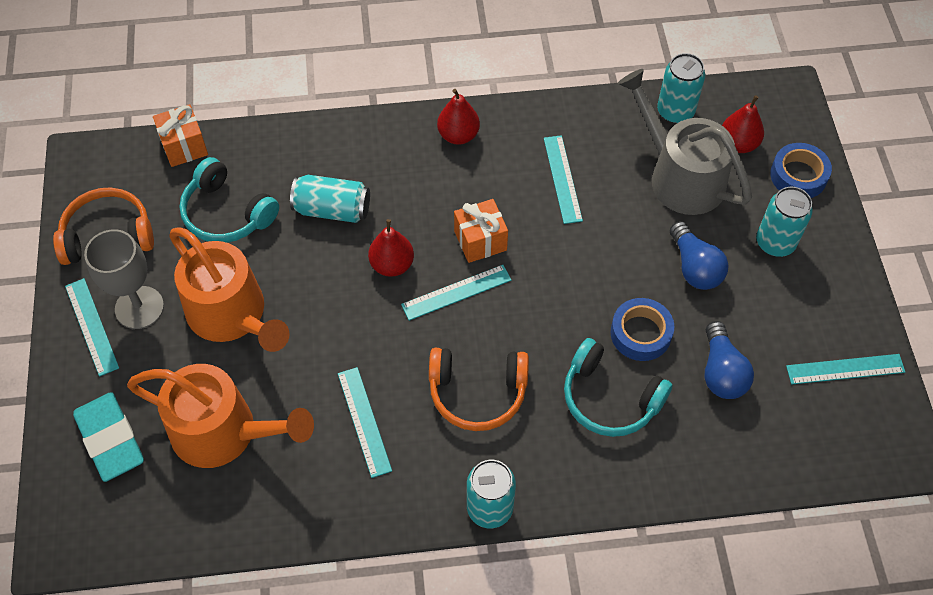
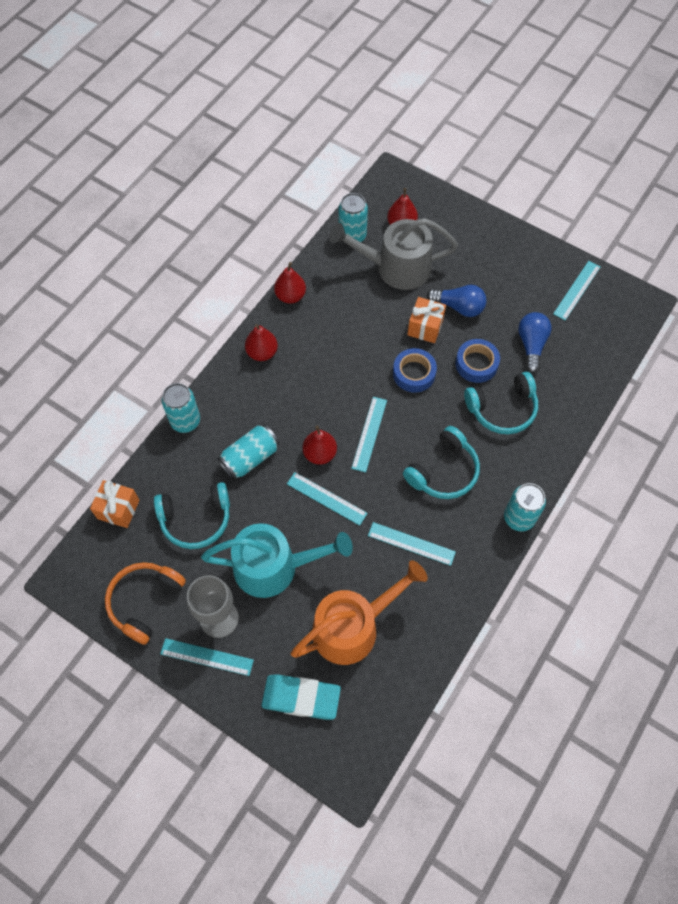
camera: 50 degrees left, 5 degrees up
(232, 315) = (274, 567): orange watering can -> turquoise watering can
(477, 392) = (443, 471): orange headphones -> turquoise headphones
(480, 241) = (346, 396): orange gift -> orange gift (425, 327)
(547, 112) = (290, 296): none -> red pear
(562, 179) = (343, 324): turquoise ruler -> turquoise ruler (326, 498)
(721, 372) = (531, 345): blue light bulb -> blue light bulb turned 120 degrees counterclockwise
(775, 243) = (478, 259): turquoise can -> turquoise can (185, 421)
(798, 176) = (447, 215): blue tape -> blue tape (414, 373)

